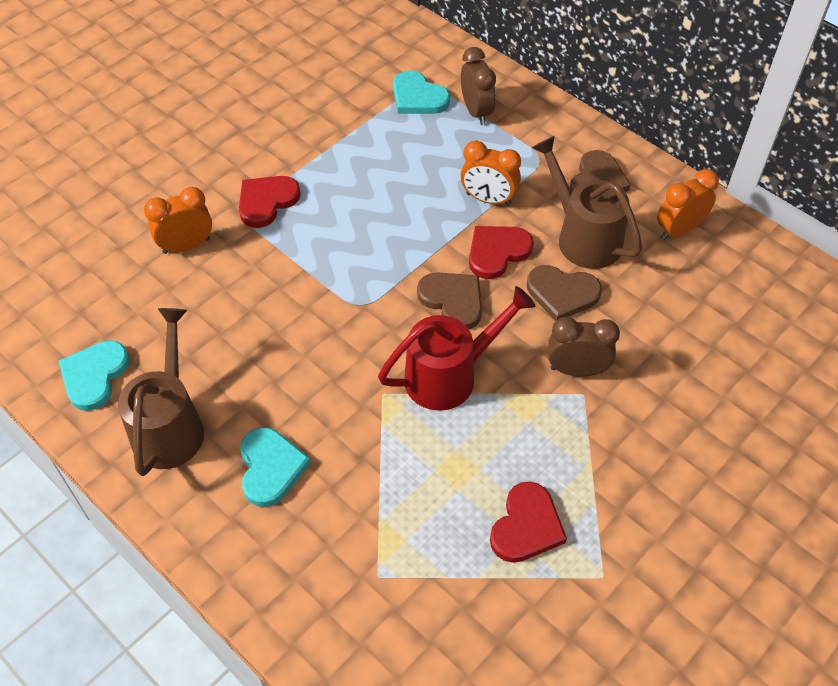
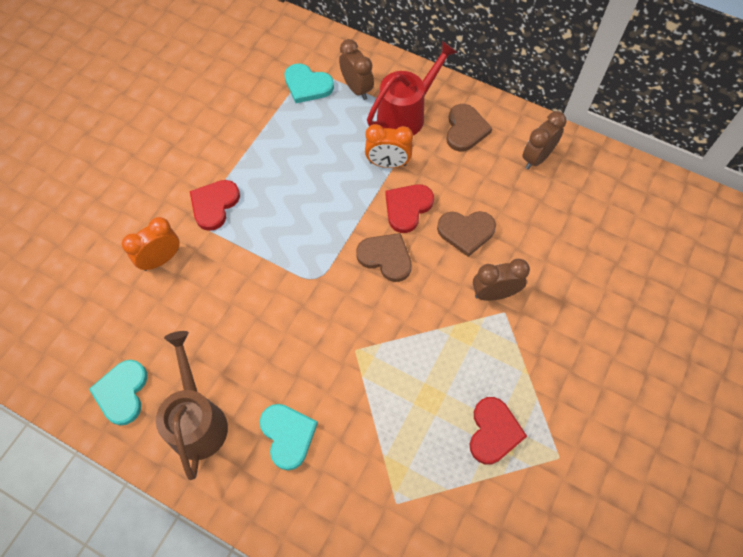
camera: 15 degrees left, 10 degrees up
(450, 375) = (402, 321): red watering can -> red watering can (406, 114)
(582, 236) = (467, 179): brown watering can -> none
(678, 230) = (536, 158): orange clock -> brown clock

